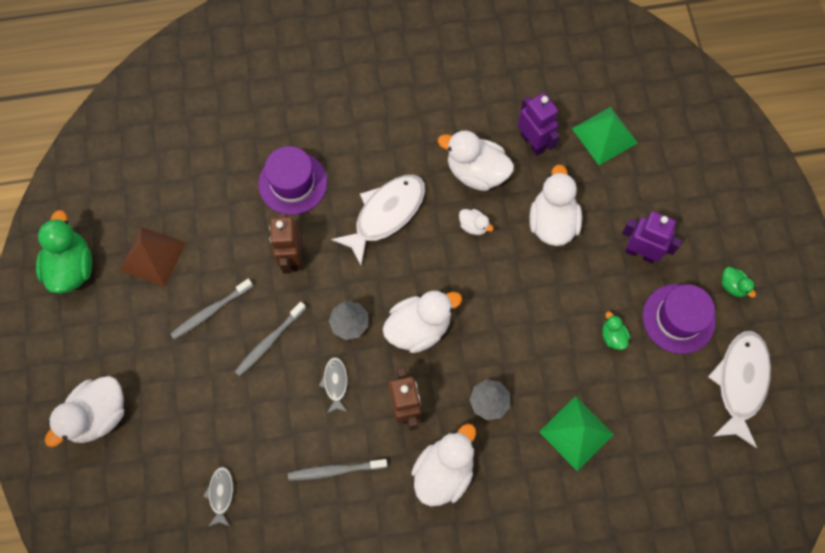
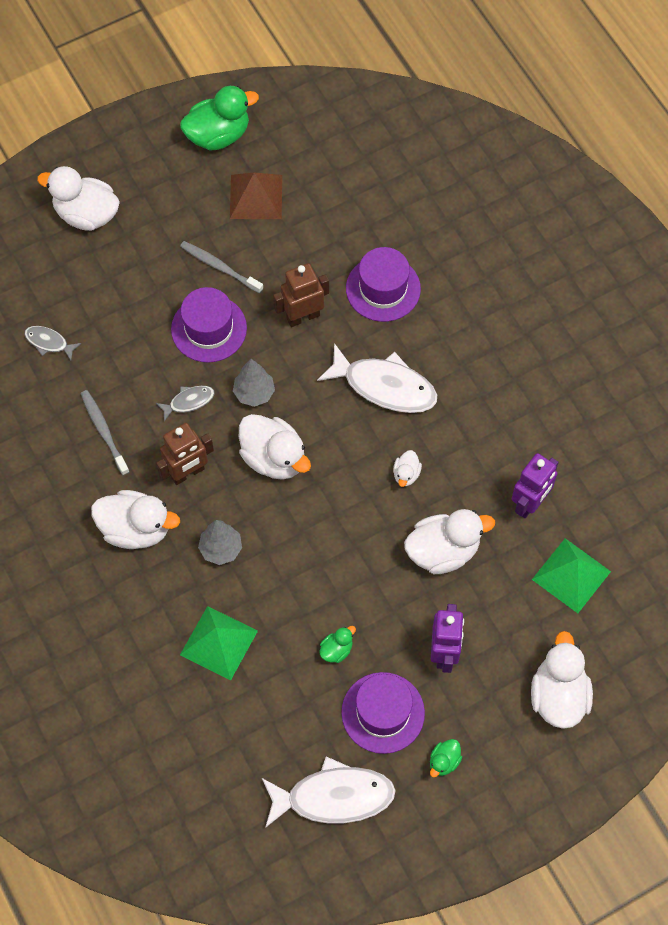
camera: 70 degrees right, 5 degrees down
(221, 494) = (49, 342): grey fish -> grey fish turned 135 degrees counterclockwise
(269, 341) = (209, 328): grey toothbrush -> purple hat
(476, 172) = (469, 457): white duck -> white duck (558, 695)

